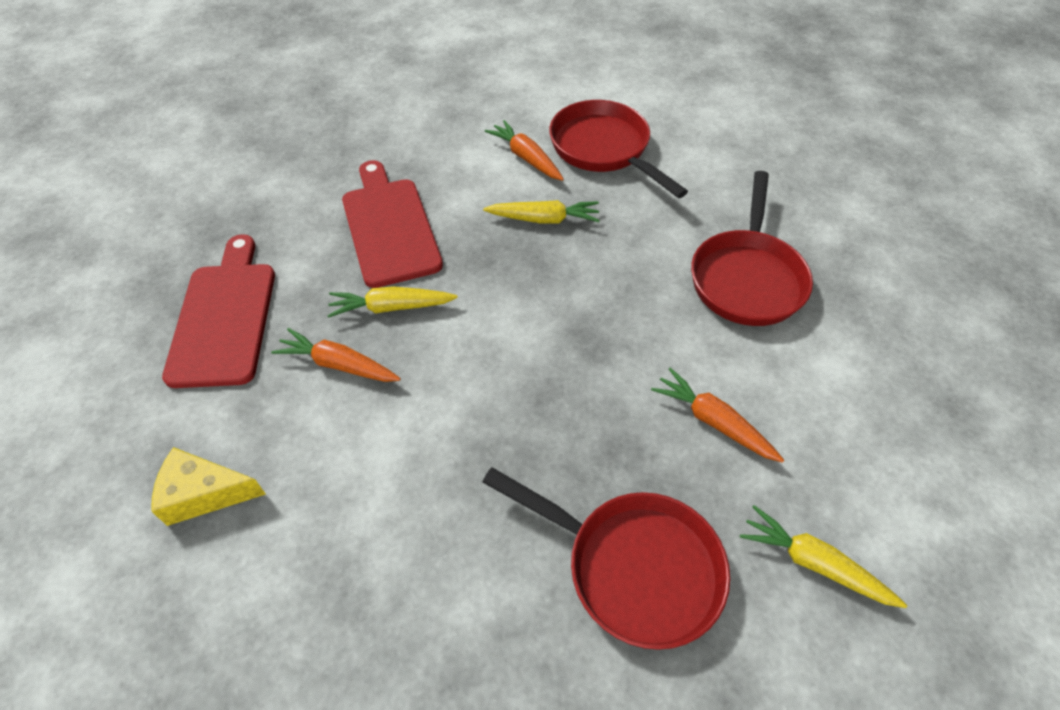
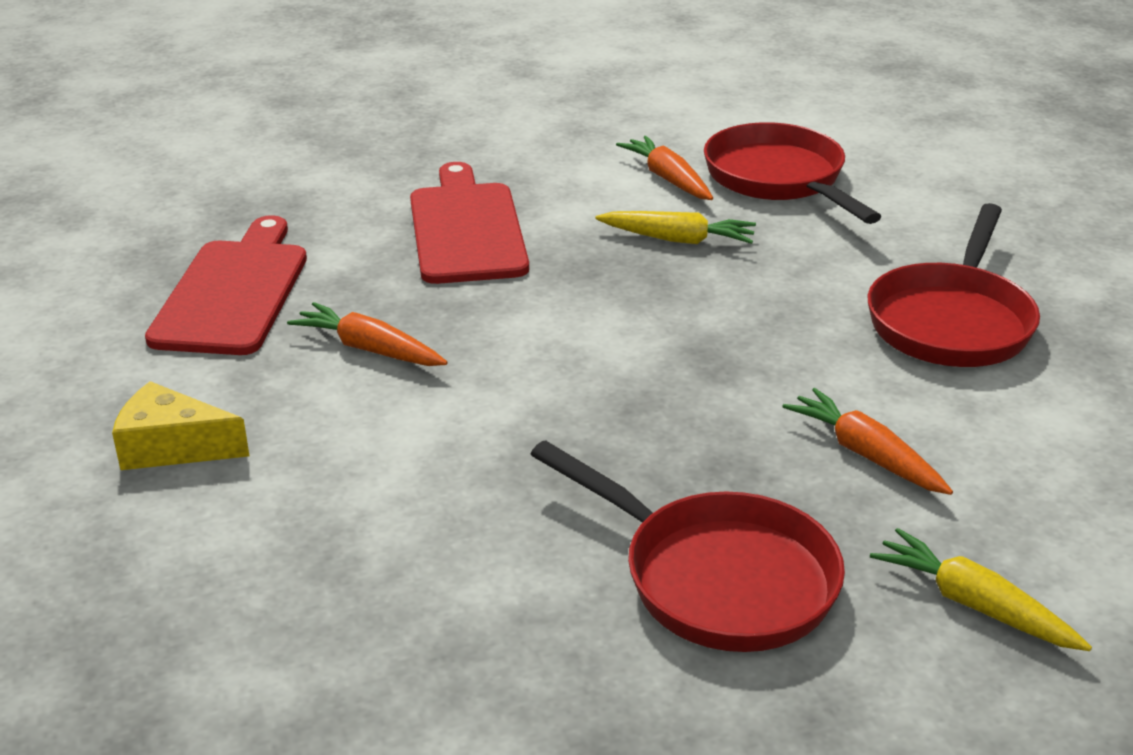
camera: 10 degrees right, 20 degrees down
(391, 307) = (450, 303): yellow carrot -> none

